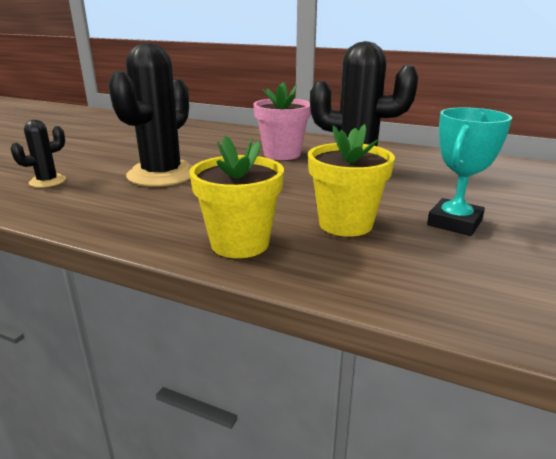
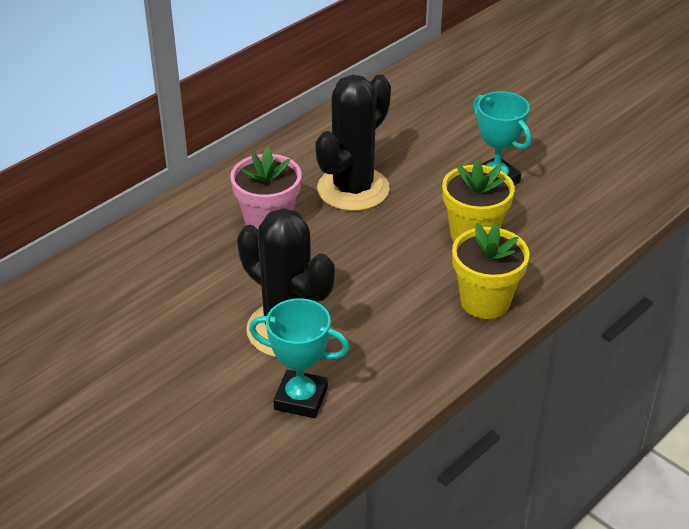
camera: 70 degrees left, 15 degrees up
(47, 181) = (258, 428): black cactus -> none
(81, 189) = (301, 398): none -> turquoise trophy

